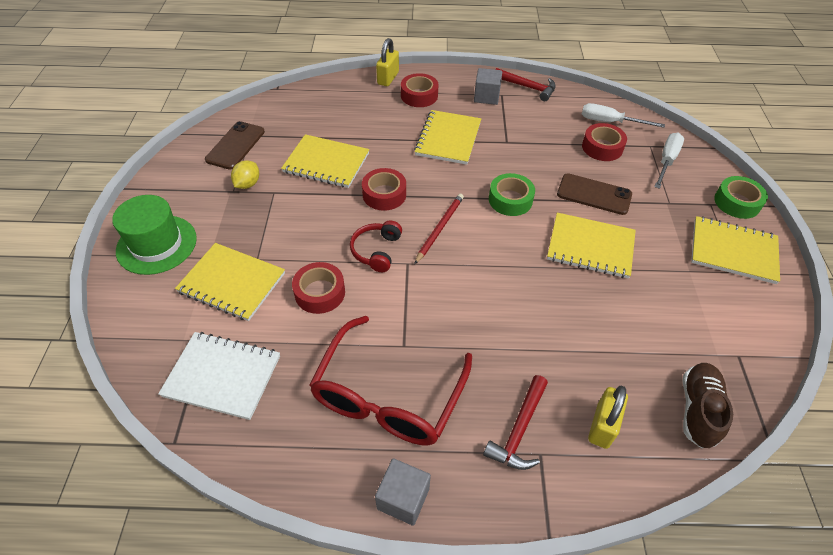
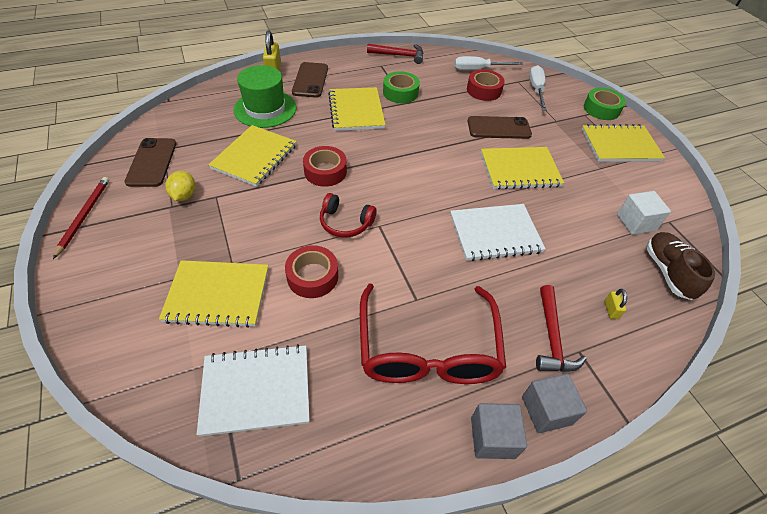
camera: 25 degrees left, 0 degrees up
(157, 244) = (112, 281): green hat -> green hat (265, 109)
(326, 163) = (255, 157): yellow notebook -> yellow notebook turned 60 degrees counterclockwise
(376, 251) = (345, 223): red headphones -> red headphones turned 60 degrees counterclockwise
(419, 96) = (310, 80): red tape -> brown phone
(440, 228) = (391, 188): red pencil -> red pencil (84, 216)
(486, 96) = (369, 69): grey cube -> grey cube (546, 410)
(510, 200) = (436, 149): green tape -> green tape (400, 93)
(521, 307) = (495, 234): none -> white notebook
(602, 426) = (611, 310): yellow padlock -> yellow padlock, size x0.53
(694, 344) = (636, 222): none -> white cube

